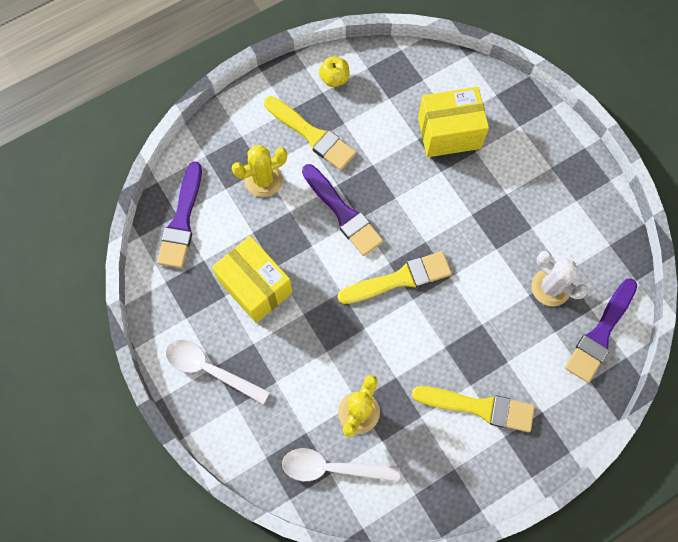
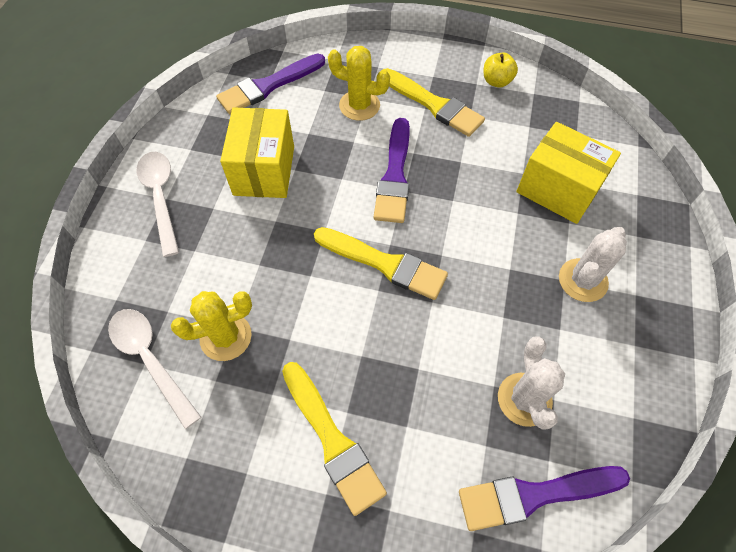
camera: 45 degrees right, 10 degrees down
(312, 135) = (433, 104): yellow brush -> yellow brush turned 45 degrees counterclockwise
(516, 184) = (583, 280): none -> white cactus

